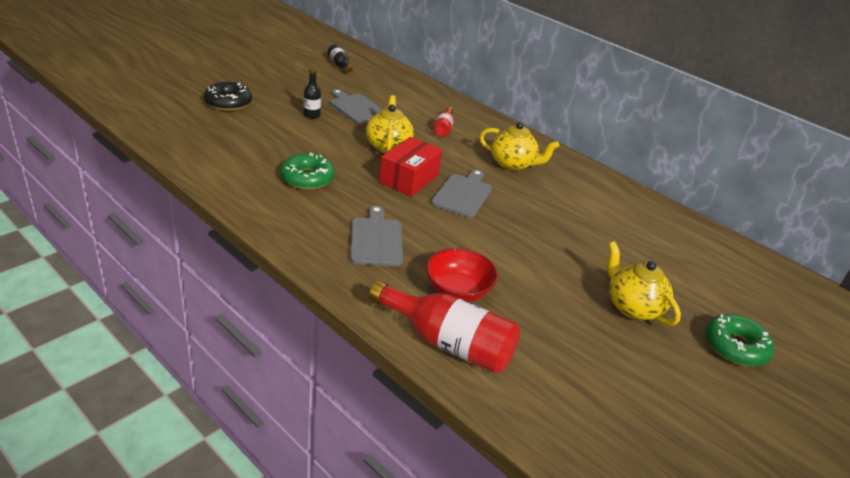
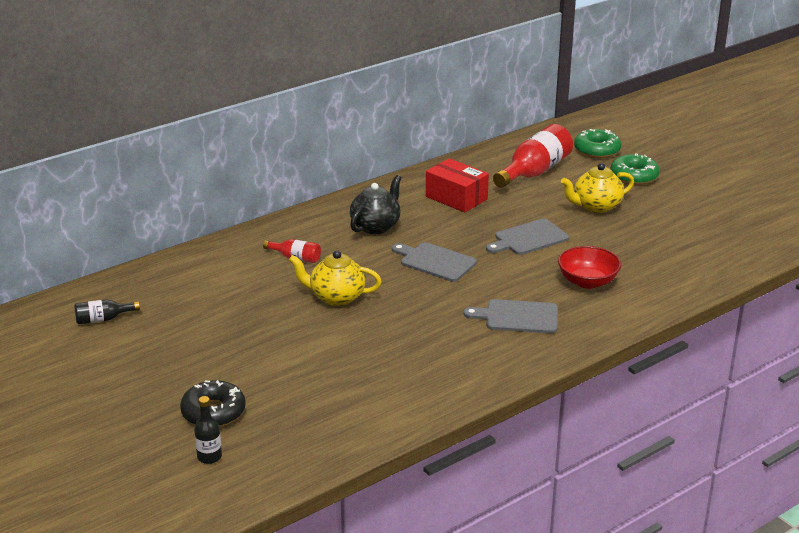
camera: 75 degrees left, 5 degrees down
(307, 178) = (407, 353): green donut -> green donut (597, 150)
(311, 115) = (255, 346): black bottle -> black bottle (209, 457)
(357, 108) = (239, 312): grey cutting board -> grey cutting board (528, 238)
(409, 179) = (406, 290): red box -> red box (456, 198)
(448, 343) = (653, 293): red bottle -> red bottle (534, 172)
(512, 164) = (376, 226): yellow teapot -> black teapot

